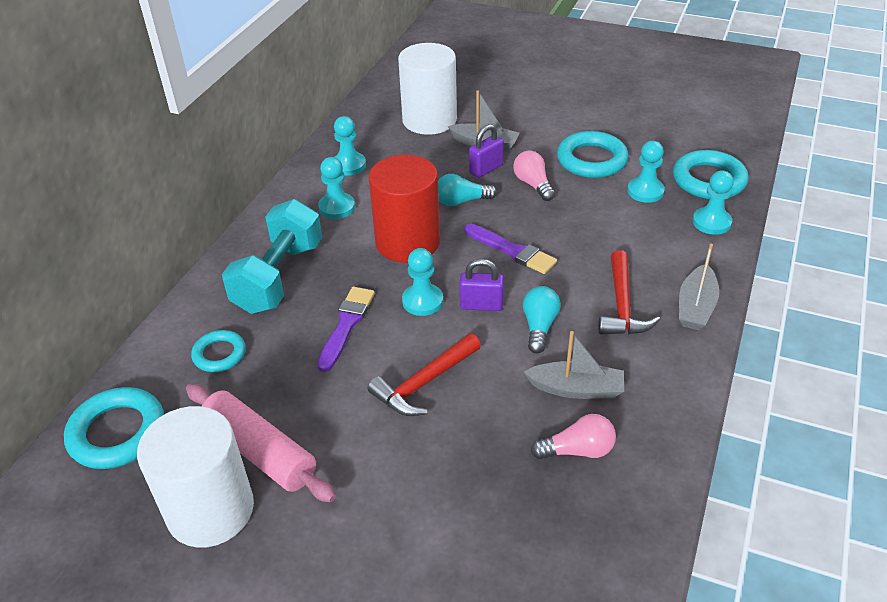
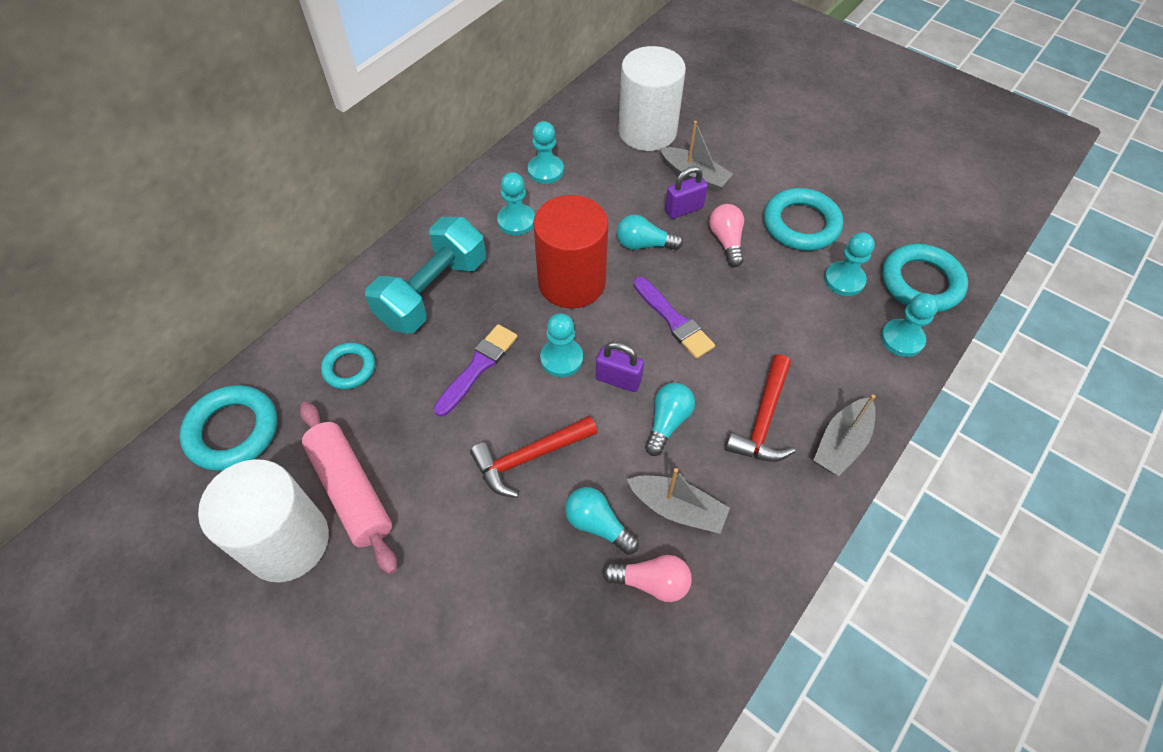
camera: 15 degrees right, 15 degrees up
(509, 419) = (597, 524): none -> turquoise light bulb

